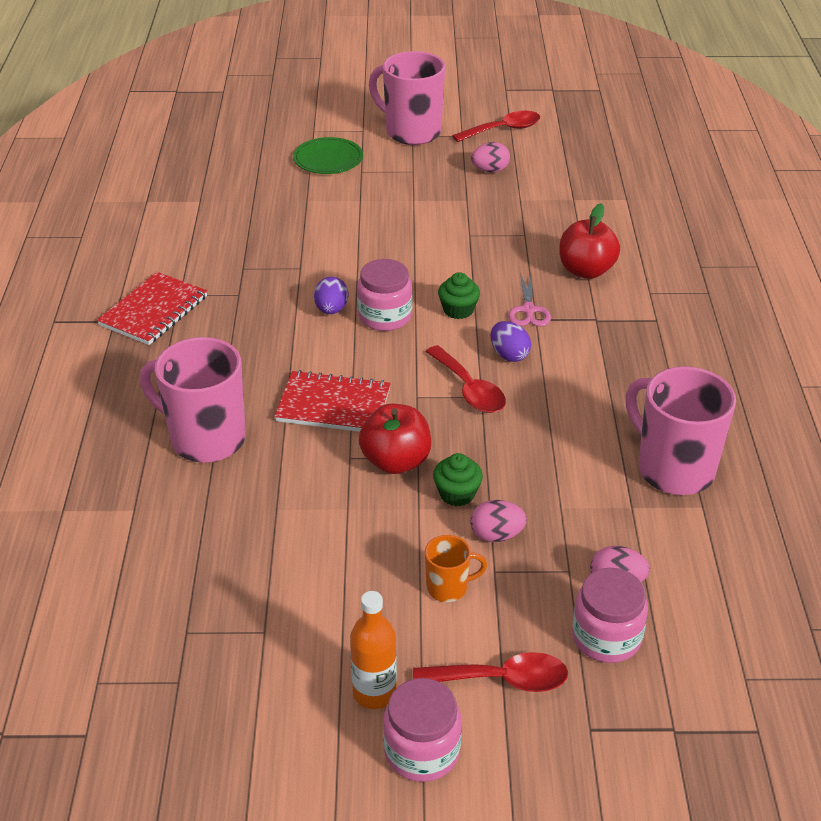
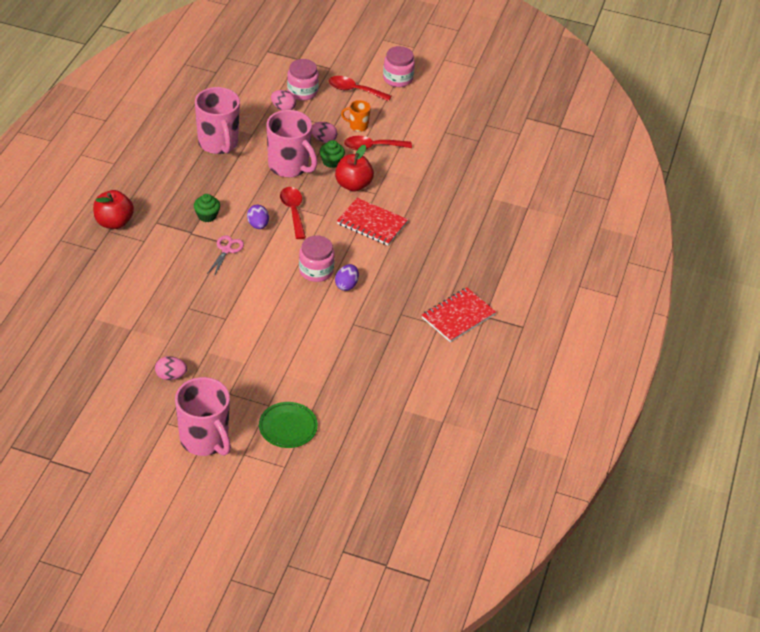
camera: 165 degrees left, 5 degrees up
(206, 439) = (447, 224): pink mug -> pink mug (289, 166)
(374, 693) = (407, 100): orange bottle -> none
(458, 310) = (269, 262): green cupcake -> green cupcake (207, 216)
(503, 130) = (129, 419): red spoon -> red spoon (372, 147)
(586, 270) = (170, 267): red apple -> red apple (114, 222)

